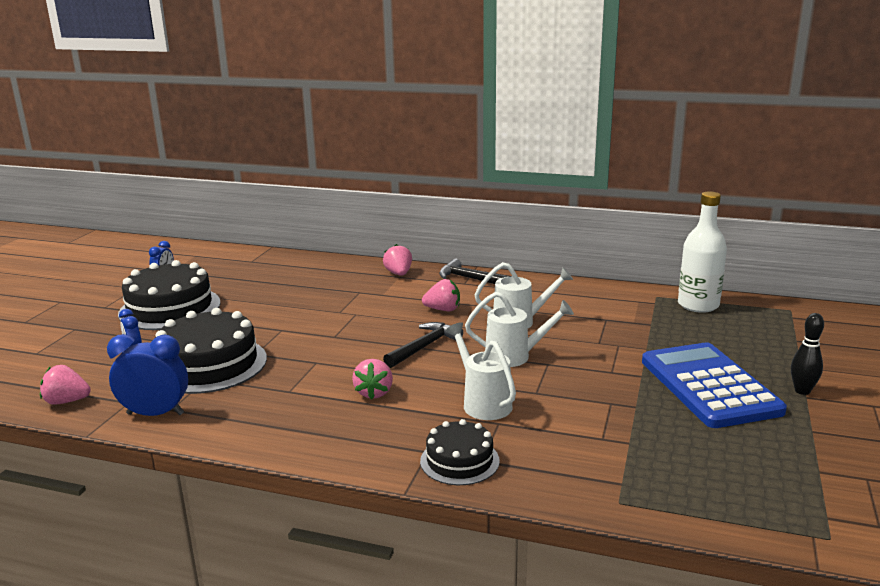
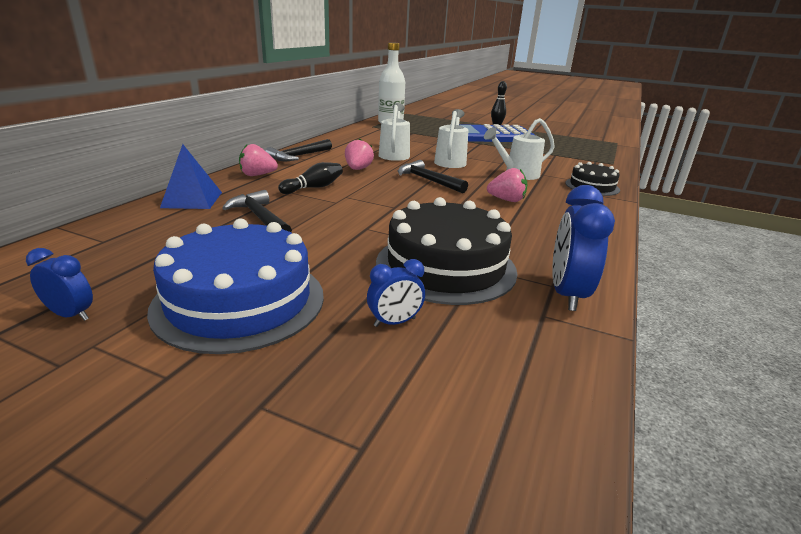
camera: 85 degrees left, 5 degrees up
(67, 401) = (552, 370): pink strawberry -> none
(170, 308) = (239, 301): black cake -> blue cake
(296, 292) = (260, 218): none -> black hammer
(328, 266) = (192, 200): none -> blue pyramid
(374, 299) = (314, 188): none -> black bowling pin

